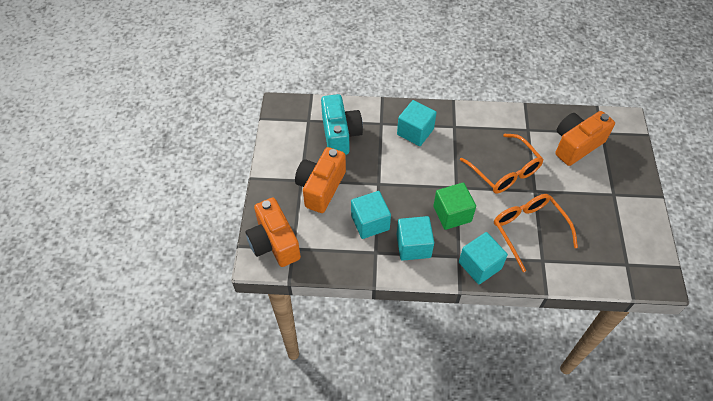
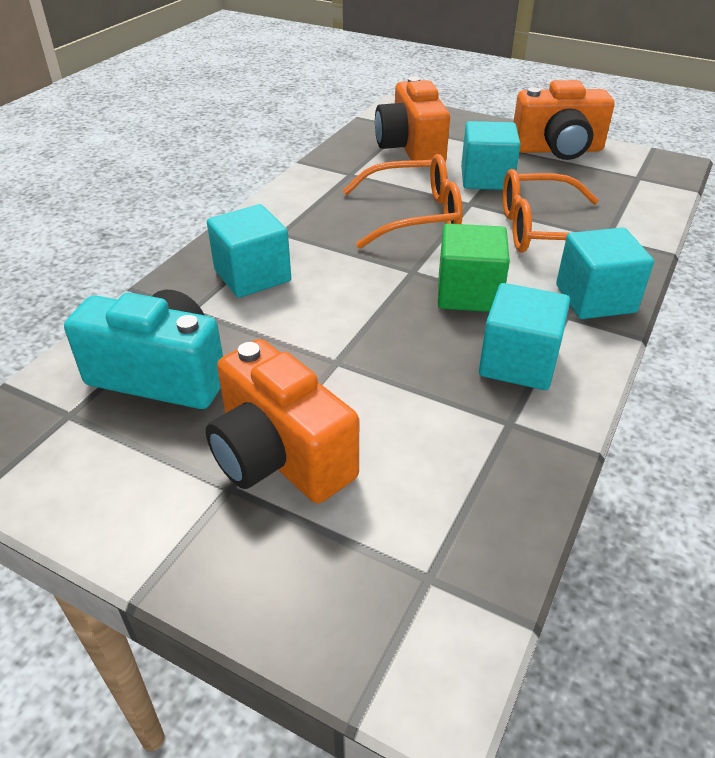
camera: 65 degrees left, 15 degrees down
(274, 243) = (390, 617): orange camera -> orange camera (558, 150)
(370, 222) = (428, 405): turquoise cube -> turquoise cube (486, 178)

